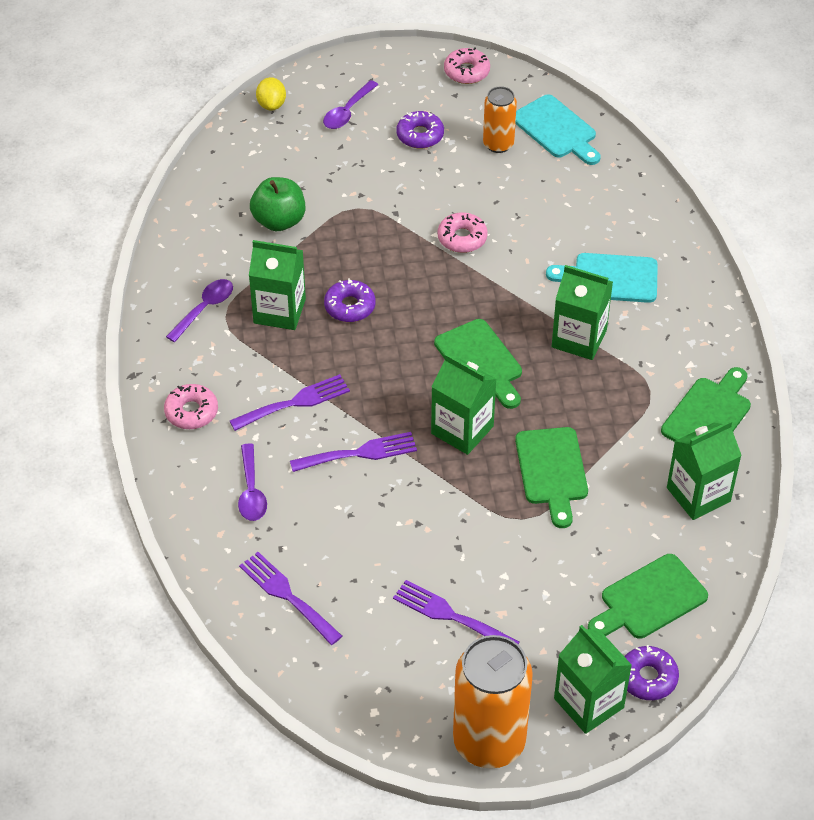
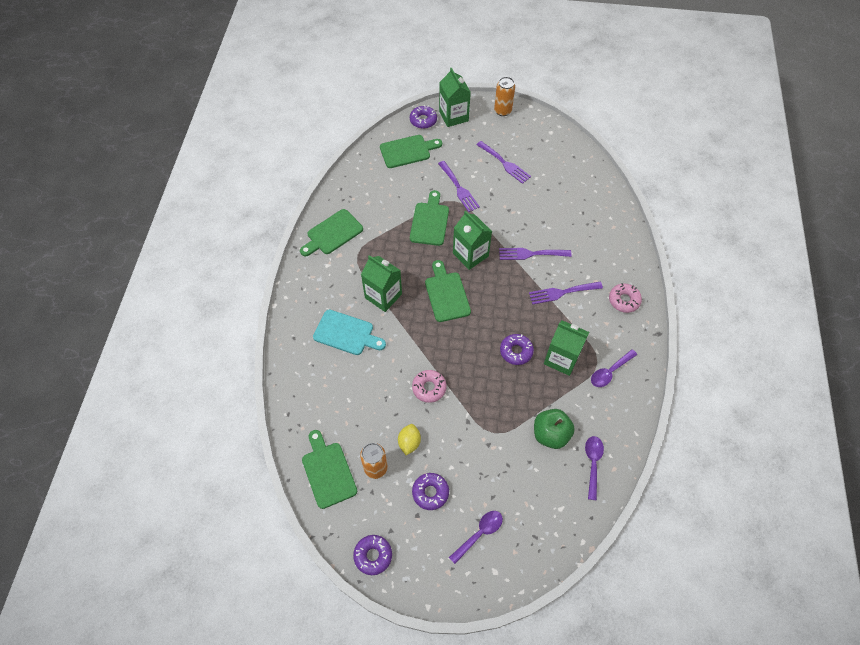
camera: 165 degrees left, 10 degrees up
(251, 491) = (594, 245): purple spoon -> purple spoon (592, 463)
(271, 105) = (538, 558): yellow lemon -> yellow lemon (409, 442)
(287, 595) = (583, 189): purple fork -> purple fork (459, 188)
(466, 71) = (373, 555): pink donut -> purple donut
(489, 741) = (502, 111): orange can -> orange can, size x0.55
(556, 130) = (328, 471): turquoise cutting board -> green cutting board
(698, 494) = (360, 193): green carton -> none

